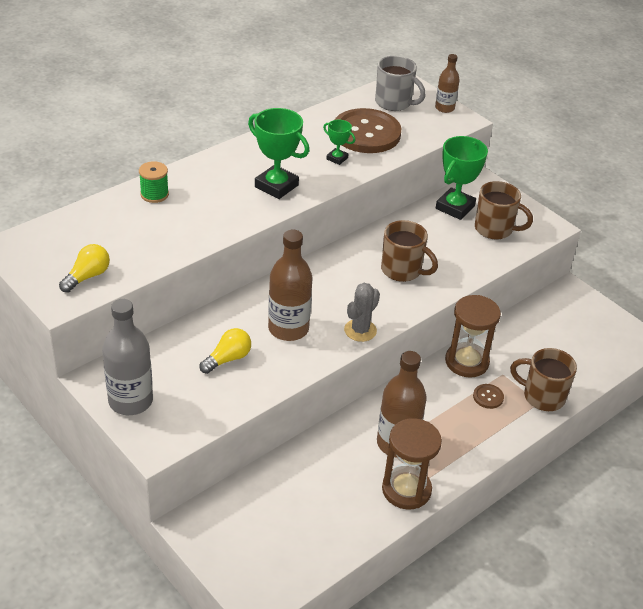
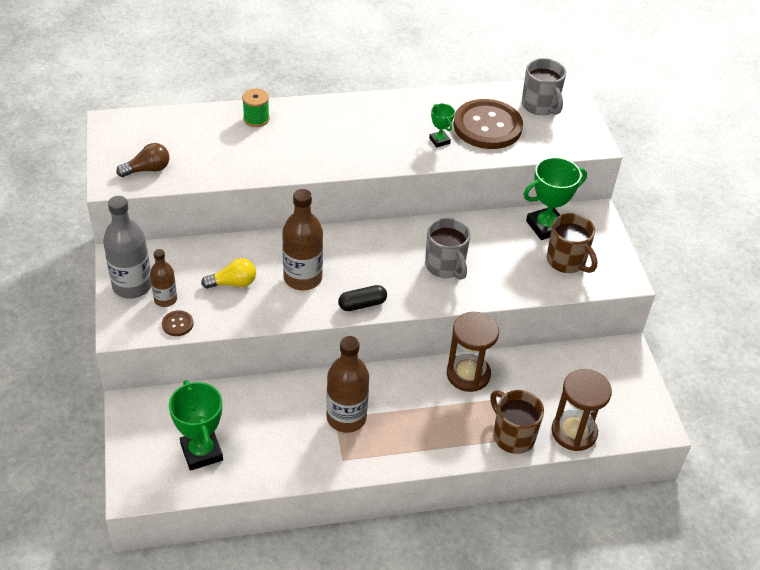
camera: 30 degrees right, 5 degrees up
(87, 276) = (147, 169): yellow light bulb -> brown light bulb
(276, 186) = (363, 147): green trophy -> green trophy (201, 452)
(360, 330) = (362, 304): grey cactus -> black capsule
(402, 270) = (445, 266): brown mug -> grey mug
(406, 490) = (322, 460): brown hourglass -> brown hourglass (574, 432)
(444, 108) = (585, 127): brown bottle -> brown bottle (165, 299)
(488, 397) = (461, 414): brown button -> brown button (177, 324)

